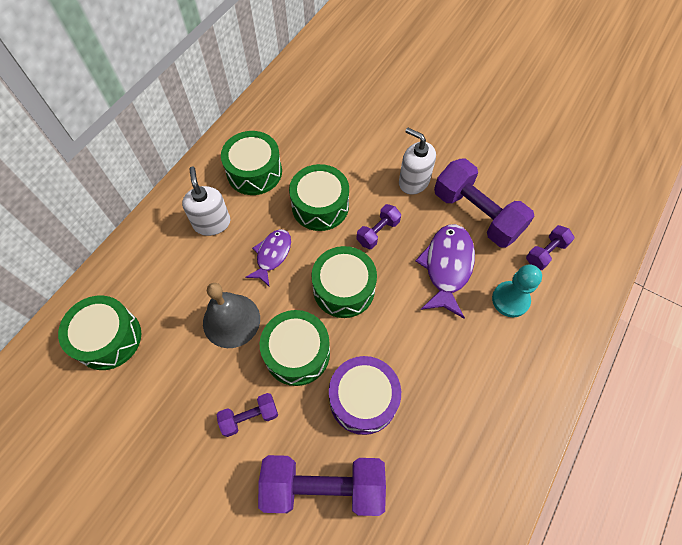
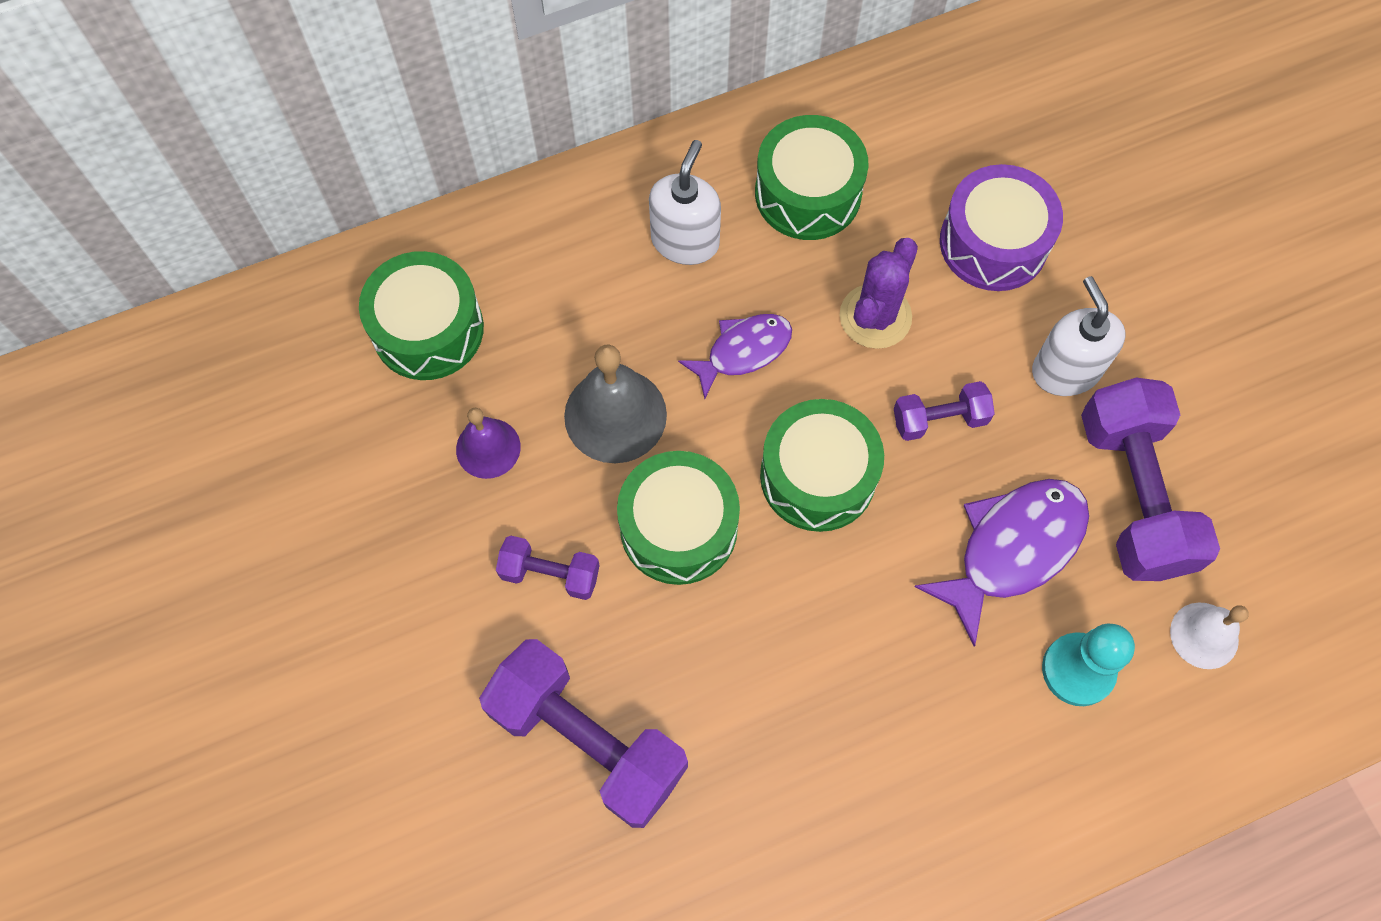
camera: 35 degrees right, 5 degrees up
(177, 376) = (488, 448): none -> purple bell
(320, 206) = (875, 316): green drum -> purple cactus
(363, 399) = (729, 660): purple drum -> purple drum (993, 242)
(545, 252) = (1204, 635): purple dumbbell -> white bell

